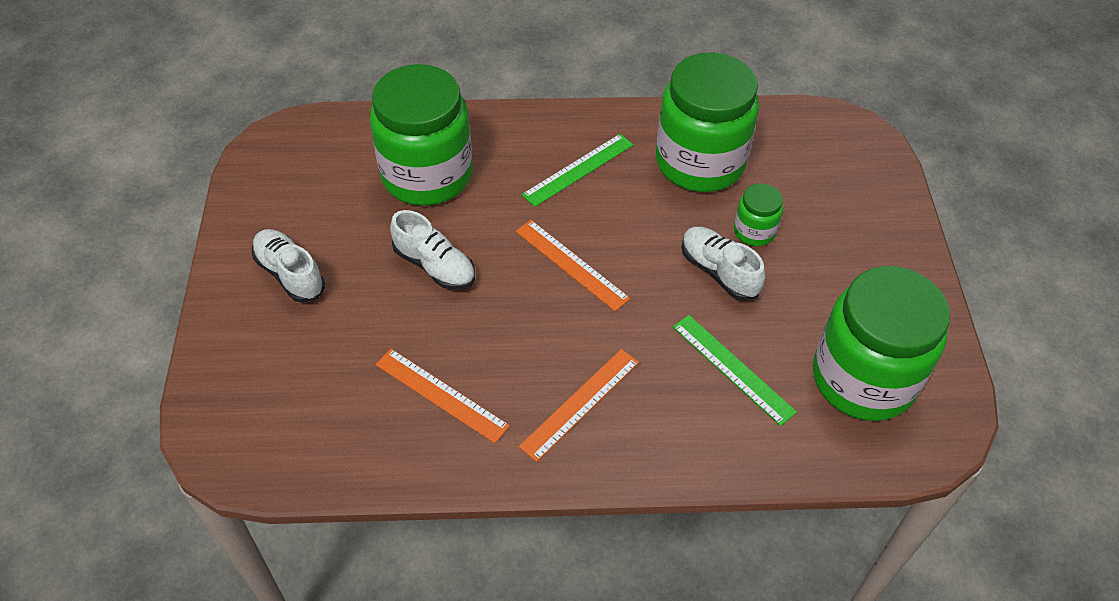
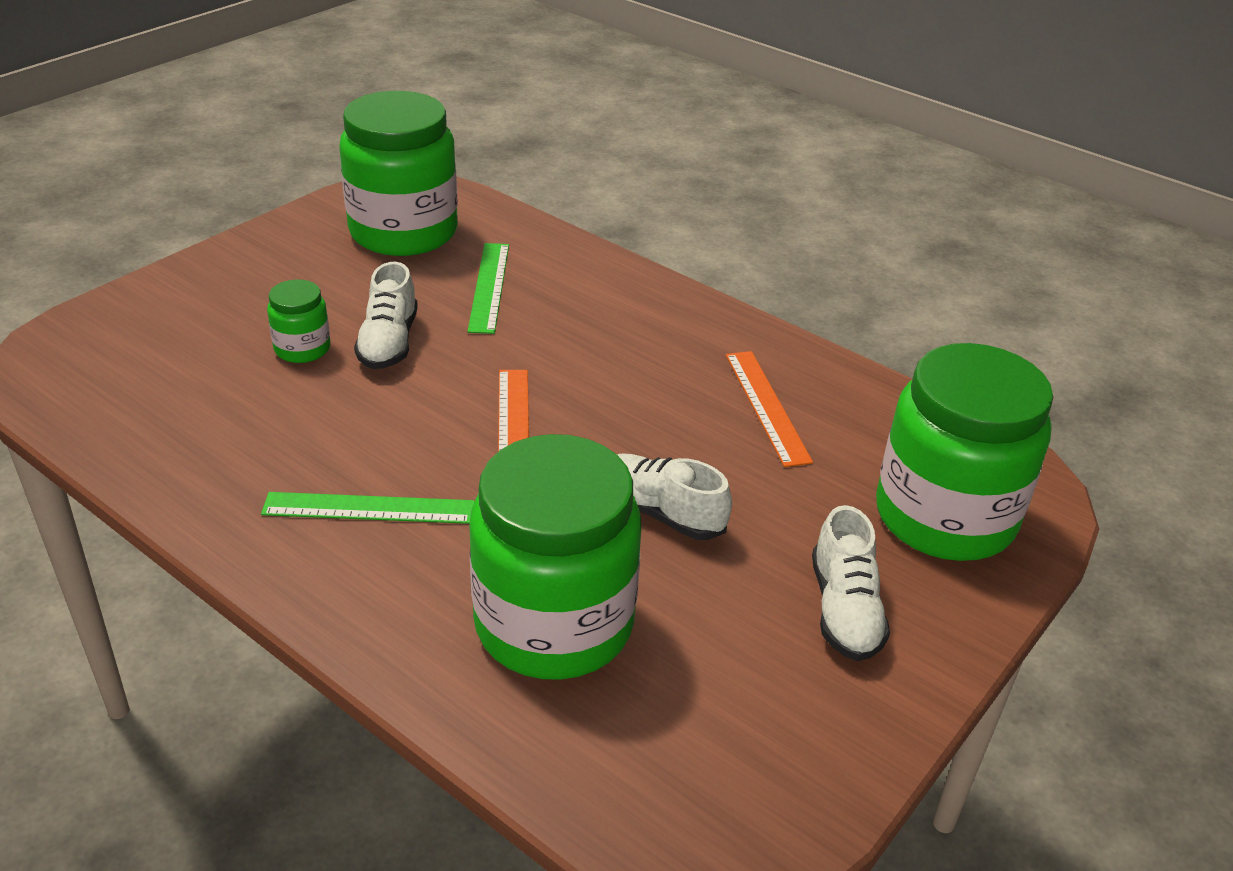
camera: 140 degrees left, 15 degrees down
(435, 266) = (659, 512): white shoe -> white shoe turned 45 degrees counterclockwise
(580, 403) = (646, 335): orange ruler -> none
(700, 162) = (236, 431): green jar -> green jar (944, 517)

